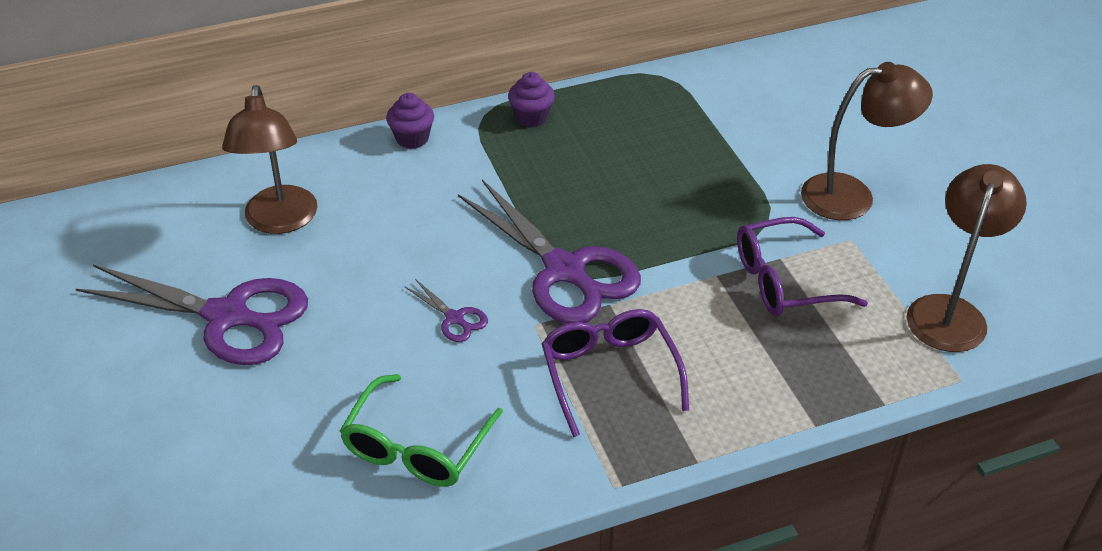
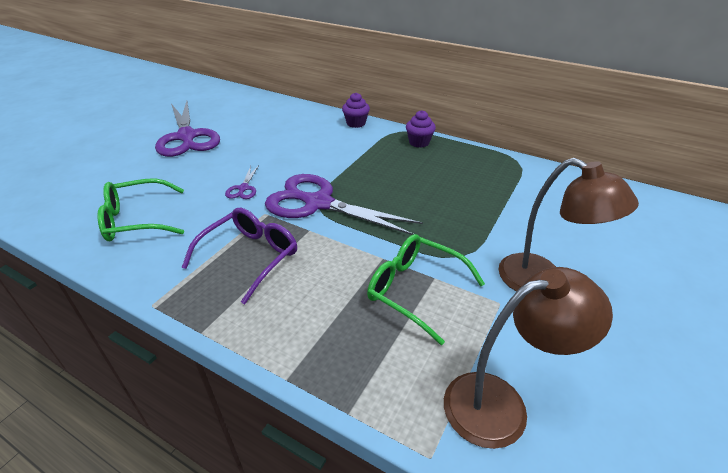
camera: 50 degrees right, 5 degrees down
(280, 221) = (260, 121): brown lamp -> none
(565, 271) = (318, 203): purple scissors -> purple scissors turned 105 degrees clockwise
(784, 281) = (414, 290): purple glasses -> green glasses

